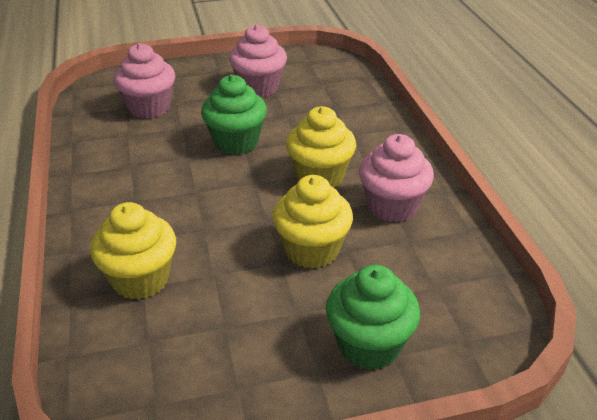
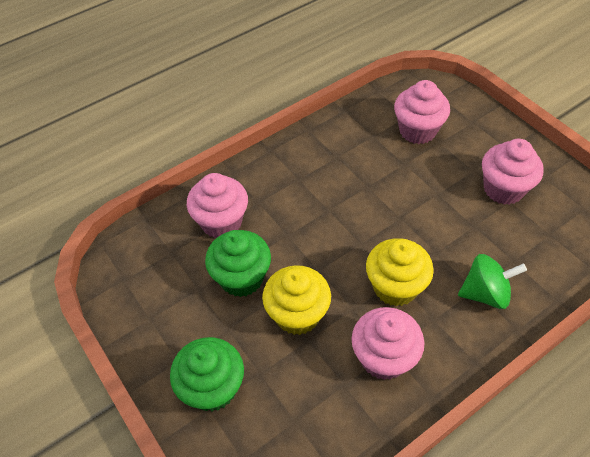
camera: 70 degrees right, 15 degrees up
(140, 279) = (221, 222): yellow cupcake -> pink cupcake
(236, 142) = (407, 208): green cupcake -> green cupcake (241, 278)
(357, 131) = (485, 293): none -> green spinning top

